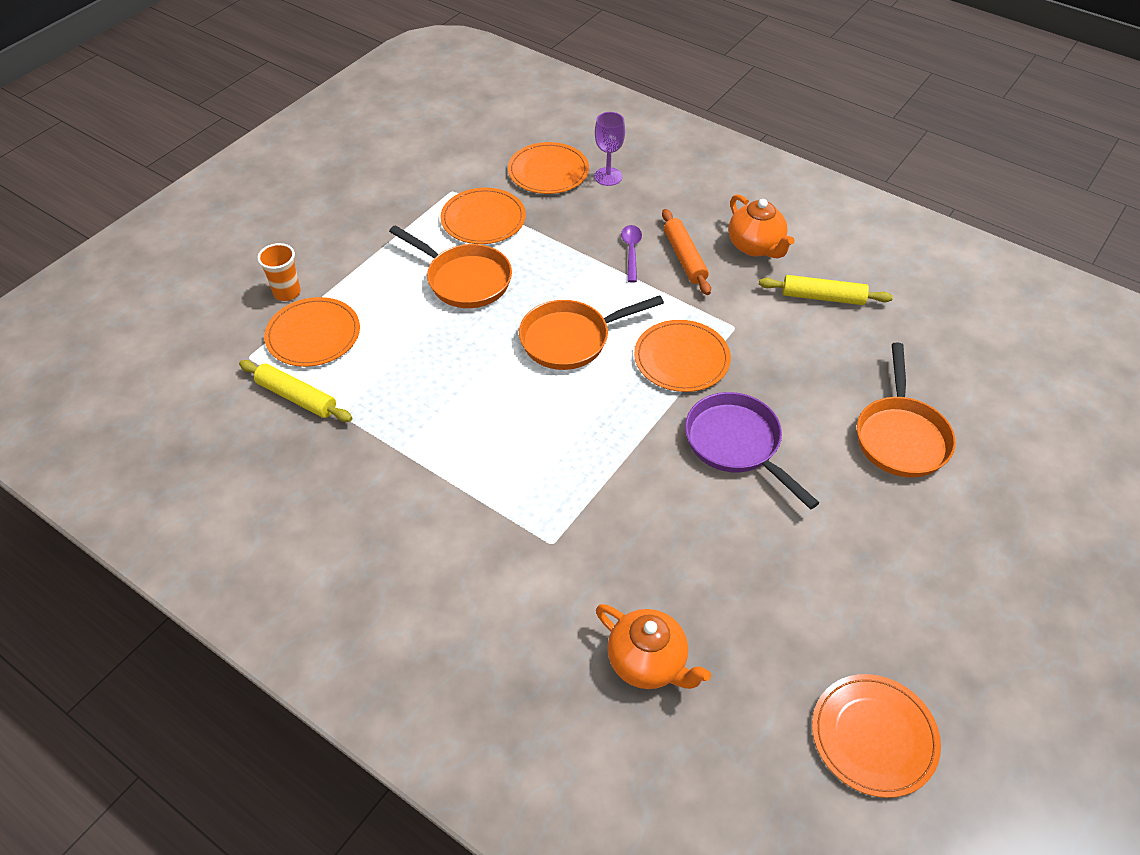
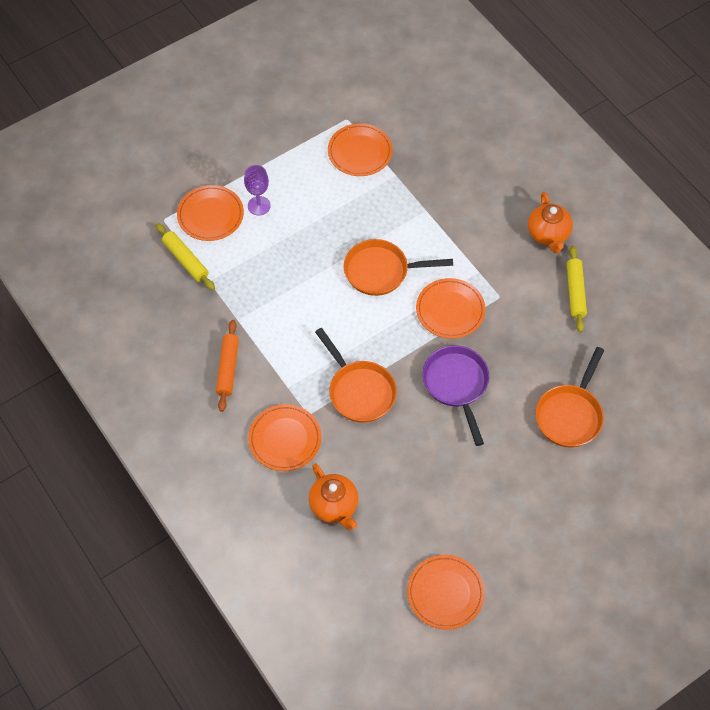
camera: 20 degrees right, 10 degrees up
(287, 292) = (203, 175): orange cup -> none
(464, 280) = (327, 200): orange pan -> orange pan (359, 391)
(548, 171) = (424, 121): orange plate -> orange plate (285, 439)
(608, 176) = (467, 139): purple goblet -> purple goblet (259, 205)
(631, 251) = (455, 212): purple spoon -> none
(684, 258) = (491, 229): orange rolling pin -> orange rolling pin (228, 368)
(823, 297) = (575, 292): yellow rolling pin -> yellow rolling pin turned 60 degrees clockwise

